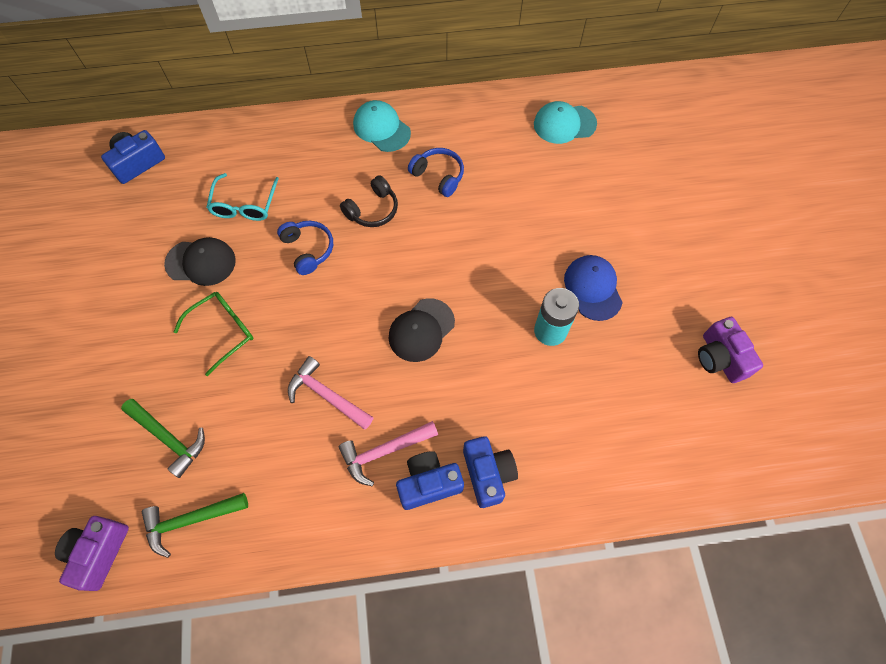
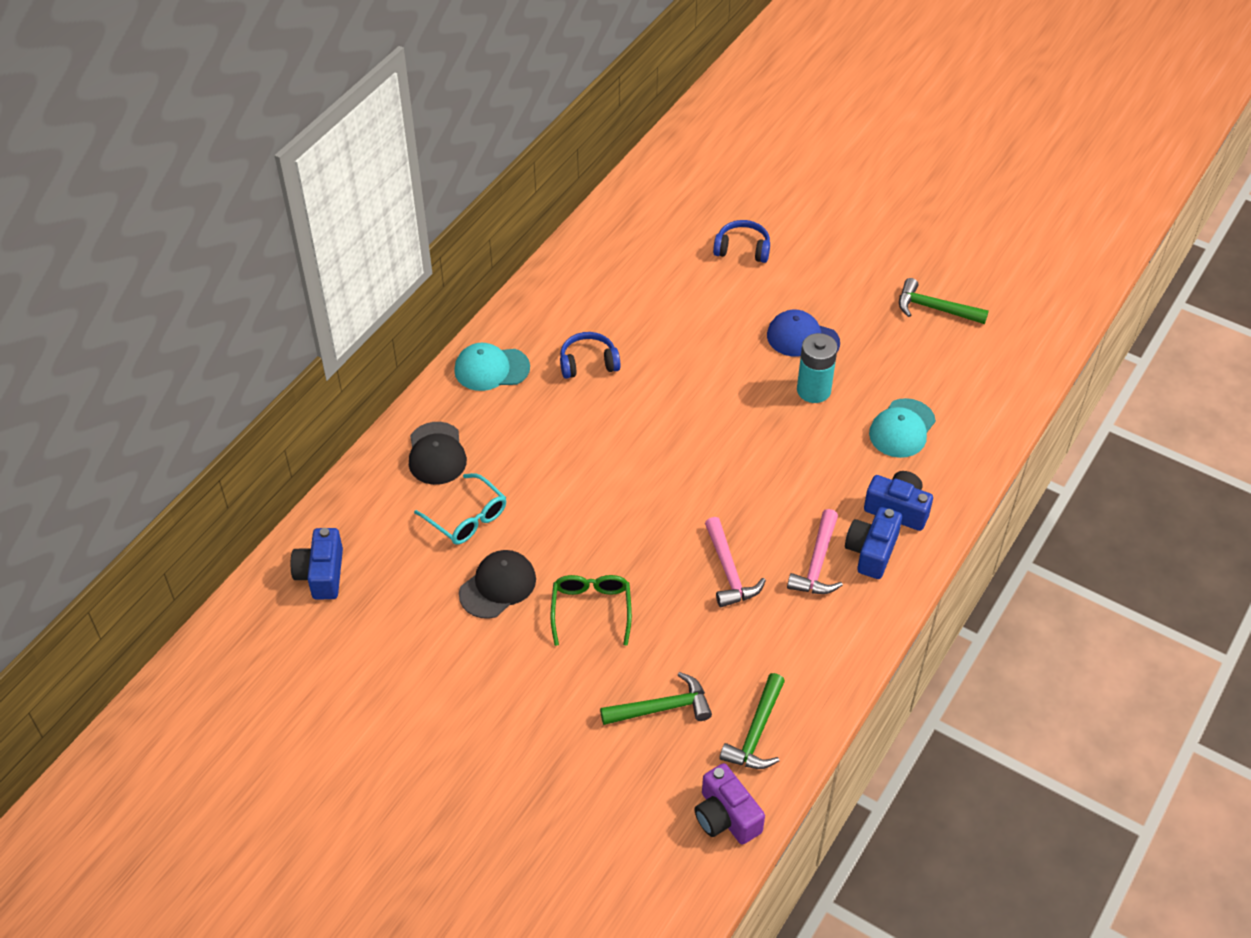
camera: 50 degrees left, 15 degrees down
(308, 249) = (568, 499): blue headphones -> blue headphones (742, 249)
(326, 395) = (729, 571): pink hammer -> pink hammer turned 90 degrees counterclockwise
(372, 210) = (574, 429): black headphones -> none
(421, 330) = (730, 471): black cap -> black cap (436, 454)
(564, 124) = (627, 248): turquoise cap -> turquoise cap (902, 428)
(720, 358) = (934, 308): purple camera -> green hammer

